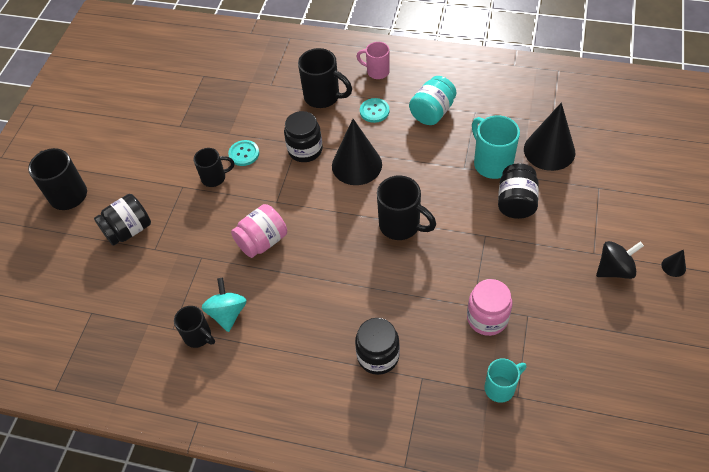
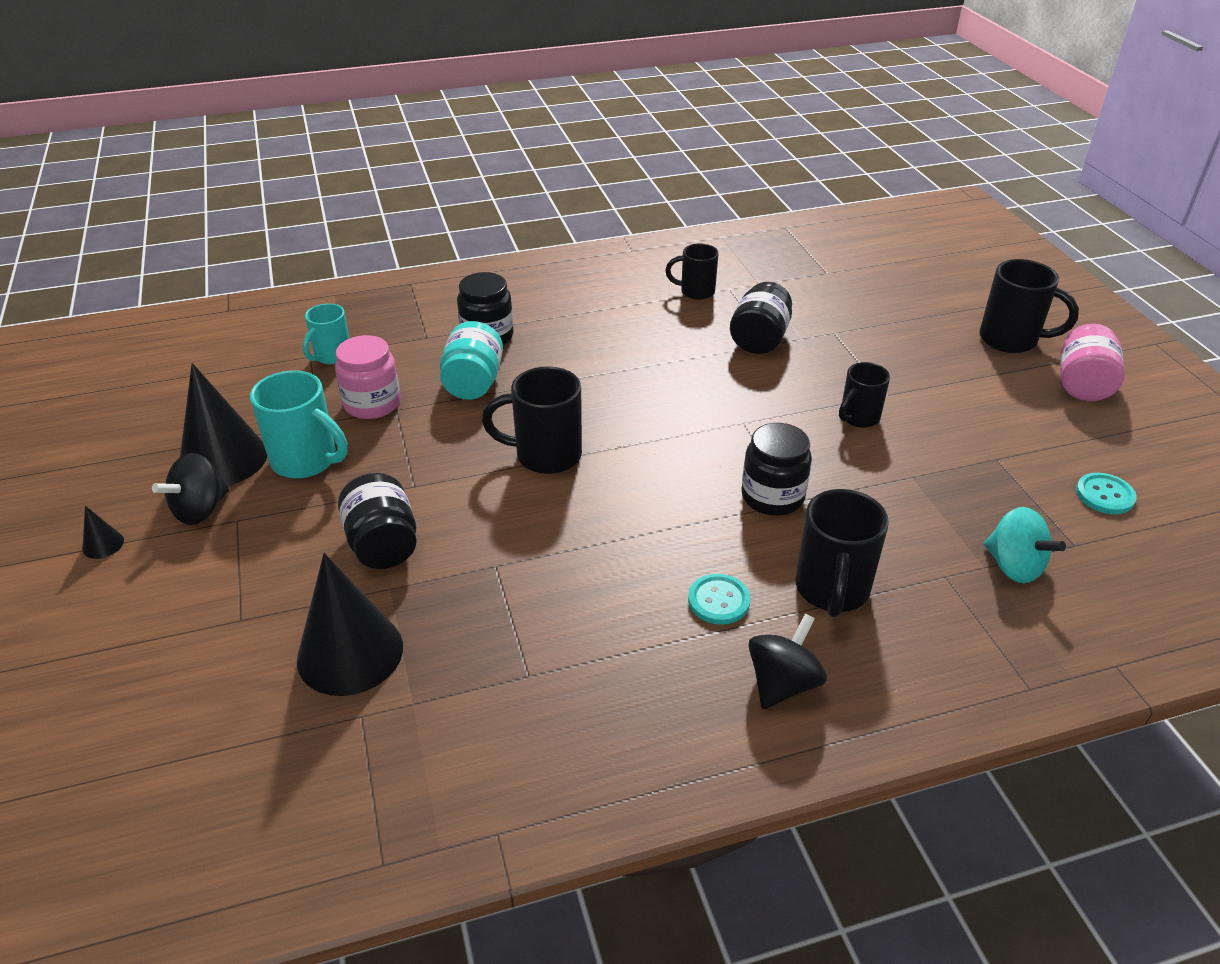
camera: 145 degrees right, 15 degrees down
(128, 230) = (887, 336): black jar -> black jar (759, 339)
(227, 313) = (685, 314): turquoise spinning top -> turquoise spinning top (1013, 566)
(244, 154) = (856, 459): turquoise button -> turquoise button (1104, 495)
(262, 241) = (715, 379): pink jar -> pink jar (1082, 385)
(323, 97) = (832, 590): black mug -> black mug turned 75 degrees counterclockwise
(356, 165) = (673, 506): black cone -> black cone (223, 459)
(377, 71) = (782, 683): pink mug -> black spinning top
(432, 112) = (611, 641): turquoise jar -> turquoise jar (473, 383)
(491, 163) = (450, 590): turquoise mug -> turquoise mug (307, 461)

